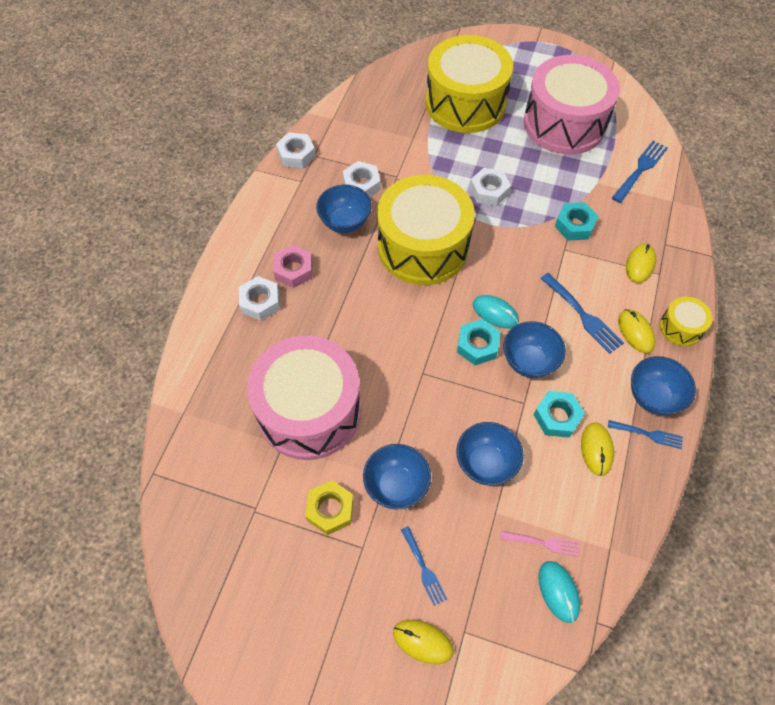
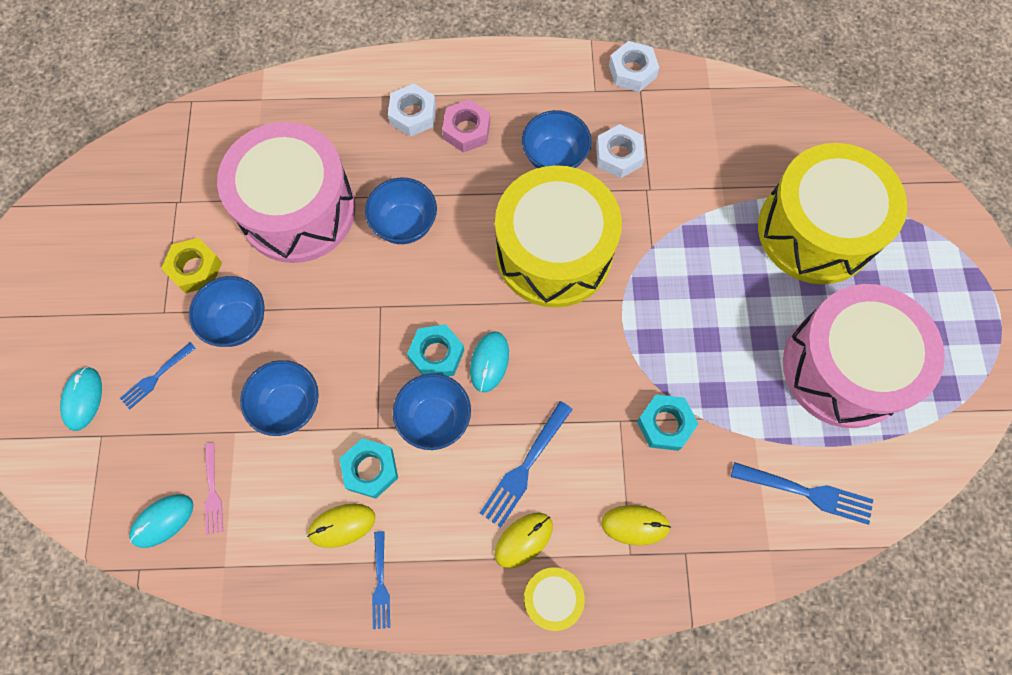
camera: 70 degrees right, 10 degrees up
(423, 641) = (83, 399): yellow mouse -> turquoise mouse
(489, 191) = (675, 303): white nut -> none
(653, 397) = (435, 580): blue bowl -> blue bowl (405, 224)

